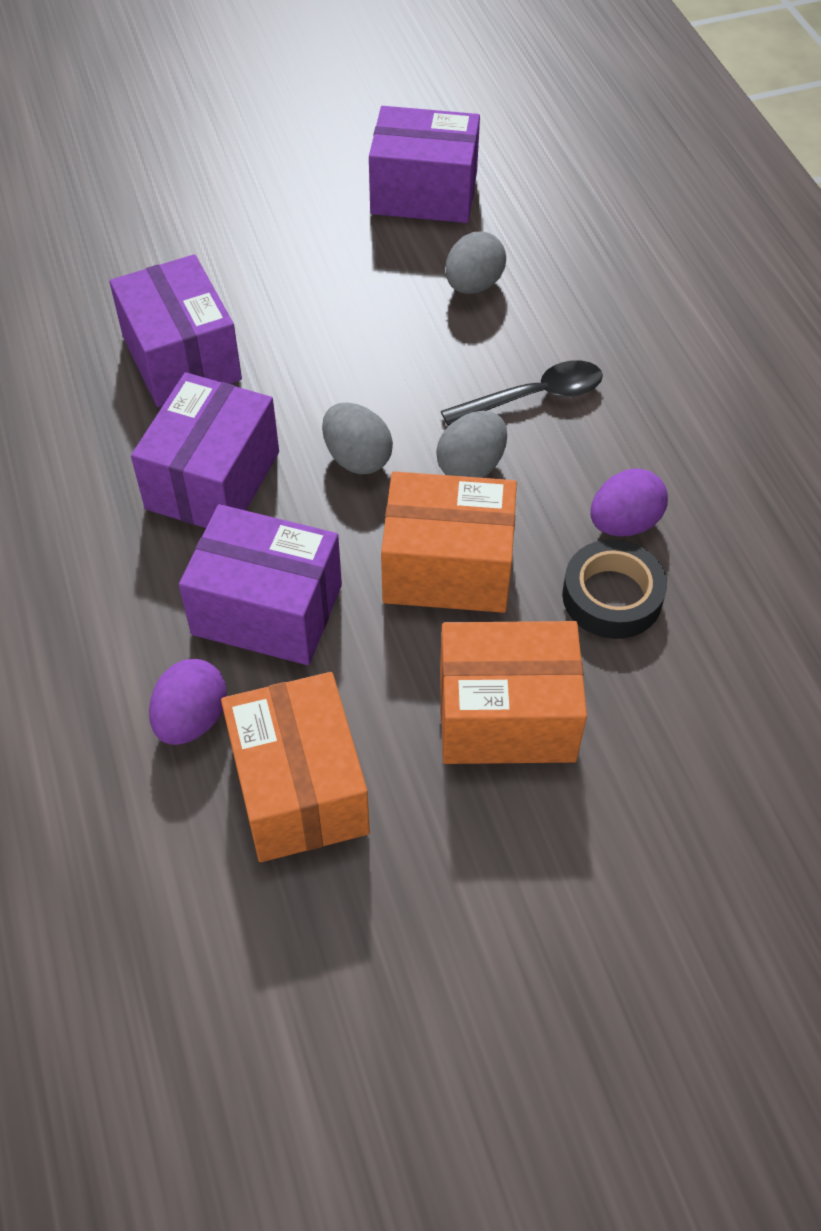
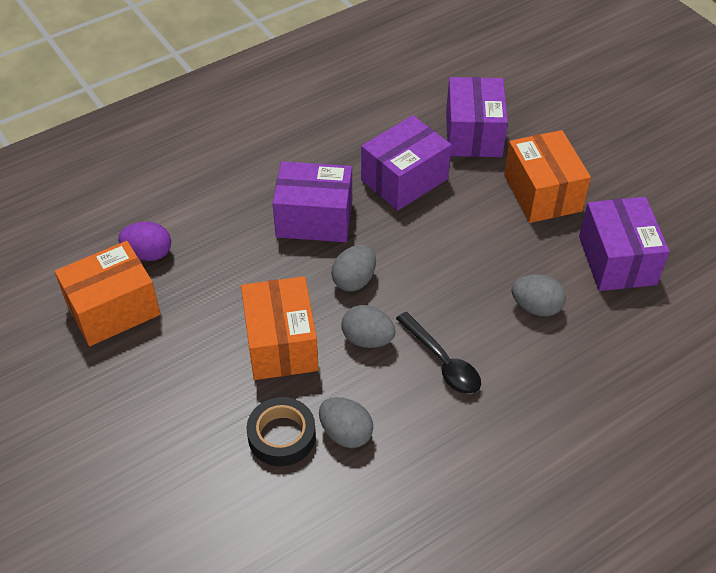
camera: 75 degrees right, 5 degrees down
(267, 609) = (228, 266): purple box -> purple box (473, 134)
(506, 716) = (178, 395): orange box -> orange box (542, 193)
(624, 523) = (346, 433): purple egg -> grey egg

